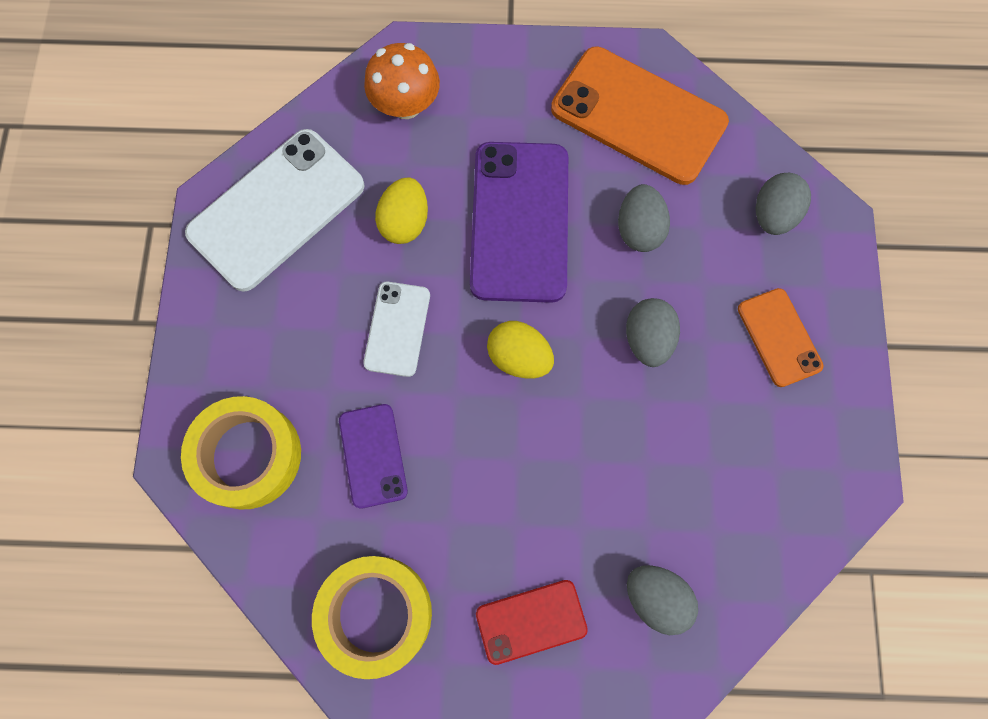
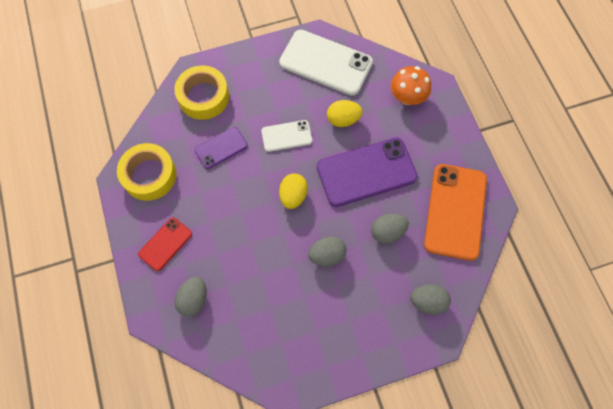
camera: 70 degrees right, 5 degrees down
(531, 621) = (165, 244): red phone -> red phone turned 75 degrees clockwise
(779, 337) = (355, 324): orange phone -> none

